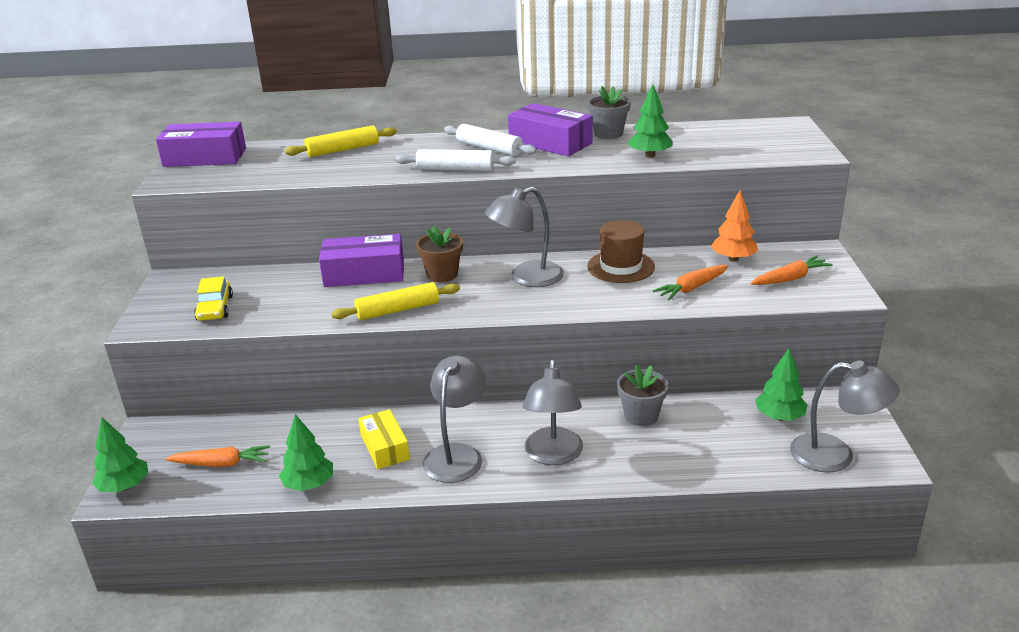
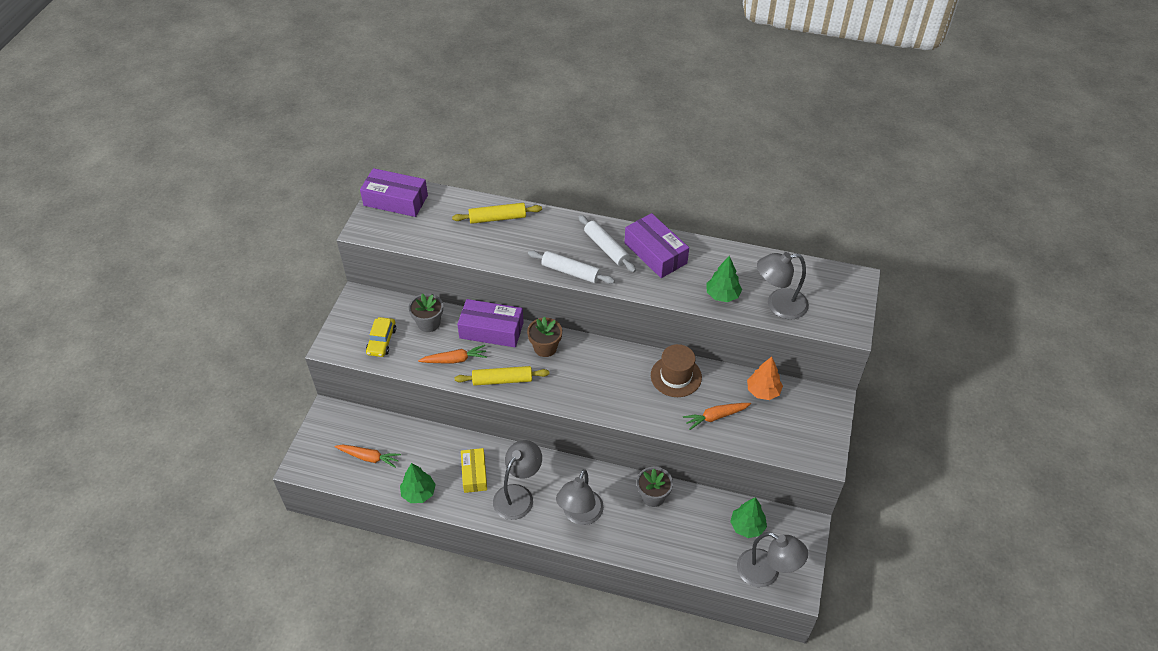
camera: 15 degrees right, 20 degrees up
(124, 486) = (307, 460): green tree -> none
(526, 278) = (603, 369): grey lamp -> grey lamp (778, 305)
(608, 133) = (705, 252): grey flower pot -> grey flower pot (428, 323)
(790, 279) = (792, 427): orange carrot -> orange carrot (455, 360)

